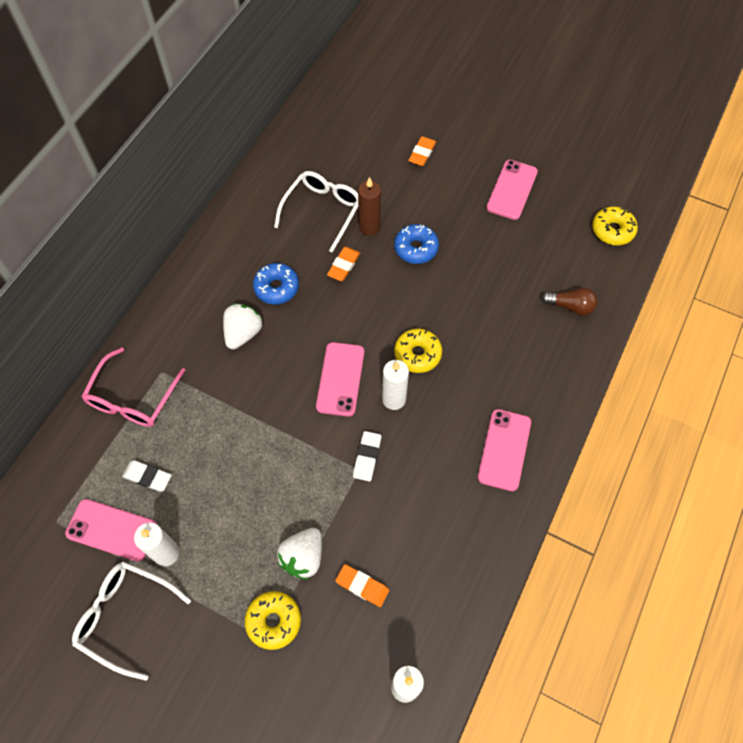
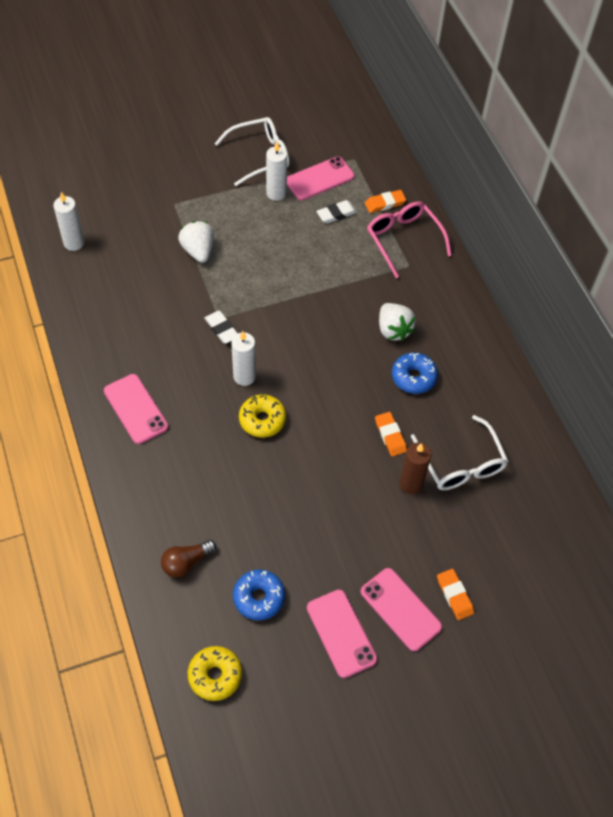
camera: 130 degrees right, 5 degrees down
(274, 621) = (179, 213): yellow donut -> none
(340, 379) = (294, 358): pink phone -> pink phone (400, 609)
(362, 586) = (148, 265): orange eraser -> orange eraser (385, 203)
(416, 248) = (356, 499): blue donut -> blue donut (259, 597)

